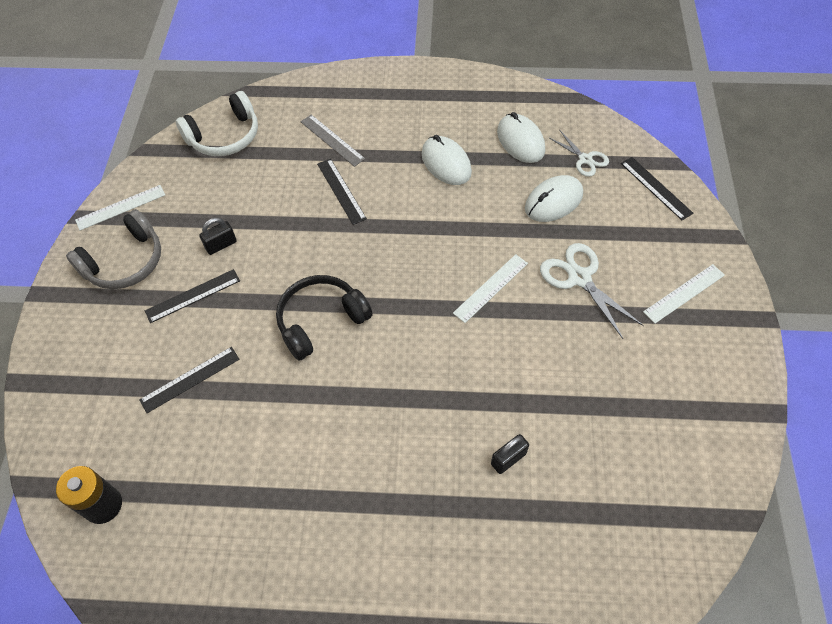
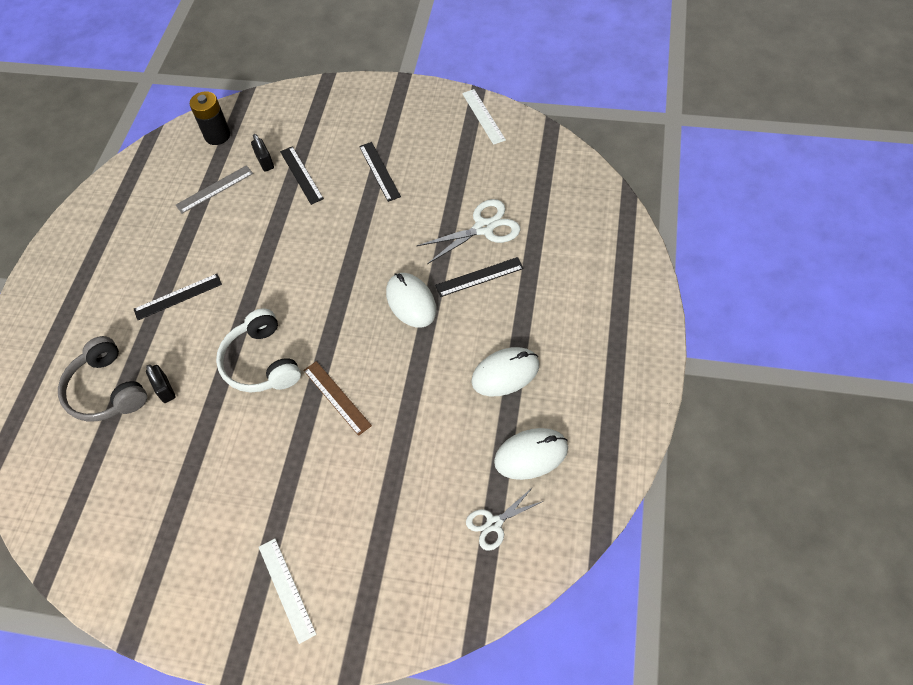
camera: 100 degrees right, 0 degrees up
(125, 262) = (423, 125): grey headphones -> grey headphones (107, 390)
(221, 245) = (429, 187): black padlock -> black padlock (265, 162)
(224, 136) = (563, 182): white headphones -> white headphones (261, 362)
(321, 321) = (333, 259): black headphones -> none
(332, 140) = (550, 270): grey ruler -> grey ruler (214, 189)
(490, 288) = (337, 397): white ruler -> brown ruler
(553, 201) = (435, 475): white mouse -> white mouse (411, 302)
(579, 278) = (330, 483): white scissors -> white scissors (484, 228)
(656, 188) = (438, 599): black ruler -> black ruler (178, 297)

